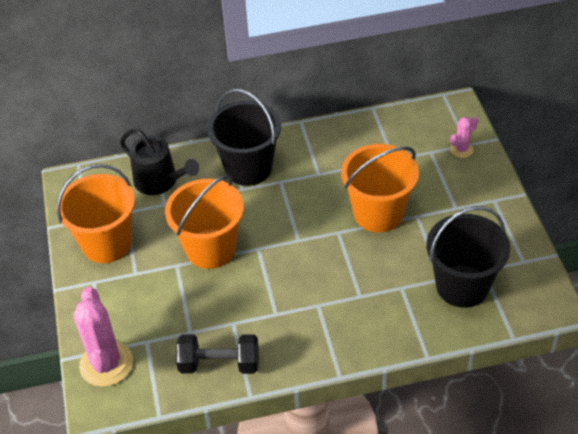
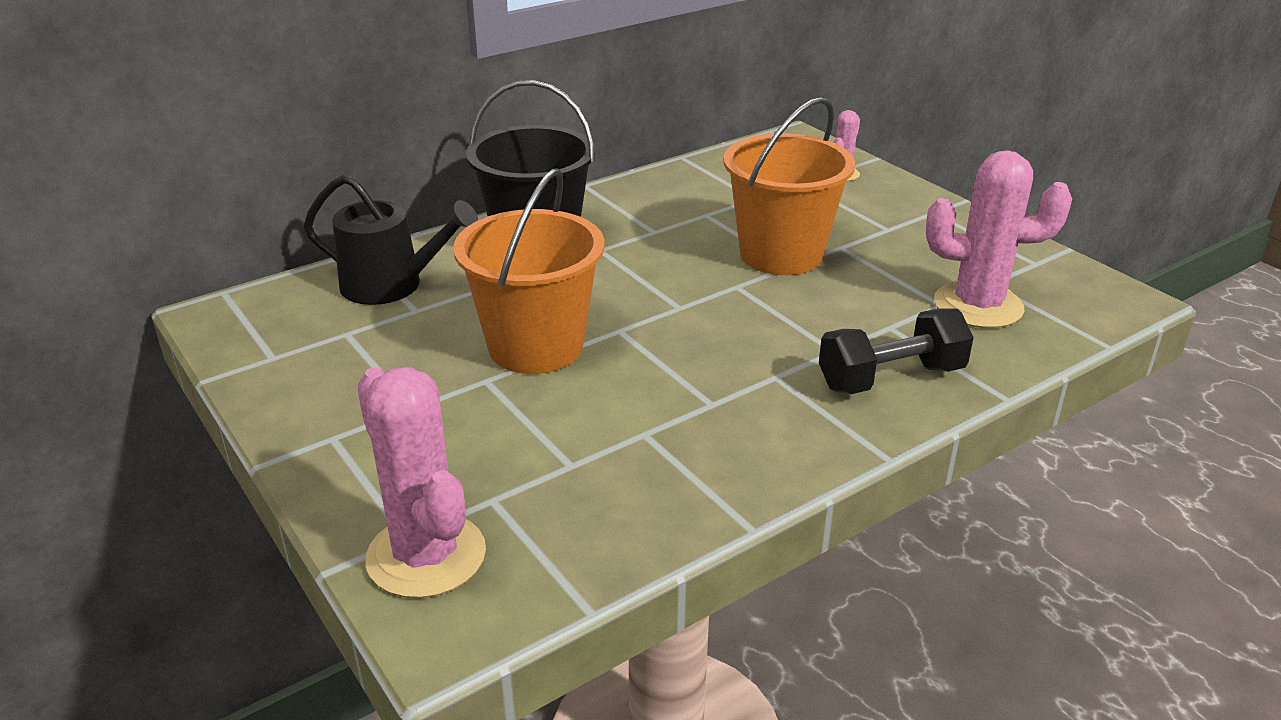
camera: 25 degrees left, 15 degrees down
(107, 243) = (332, 379): orange bucket -> none
(219, 364) = (660, 497): black dumbbell -> black dumbbell (891, 378)
(462, 286) = (978, 306): black bucket -> pink cactus

